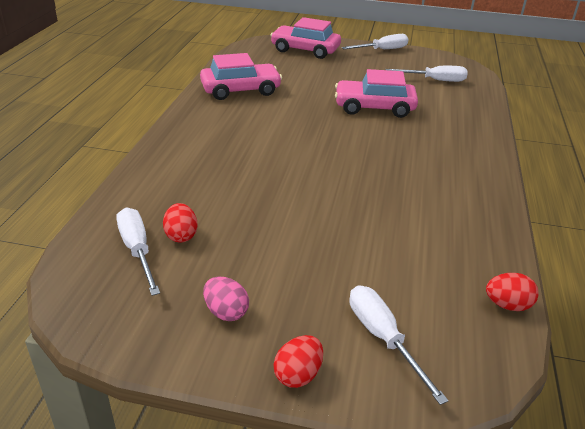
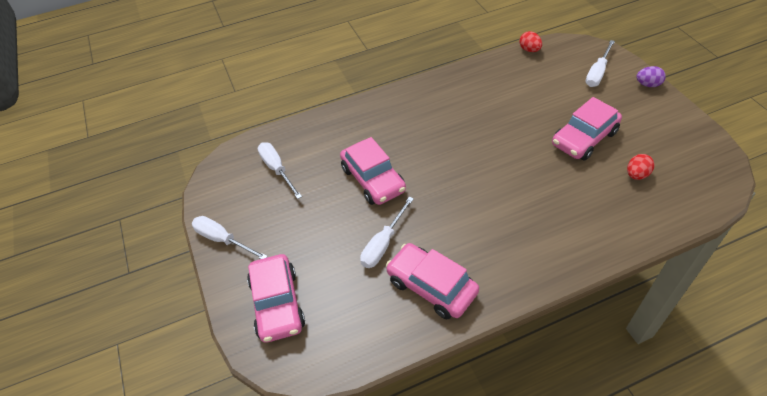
camera: 120 degrees left, 15 degrees up
(137, 250) = (670, 183): white screwdriver -> white screwdriver (383, 244)
(226, 312) = (653, 122): pink egg -> none
(277, 236) = (584, 138): none -> pink car
(298, 375) = (647, 84): red egg -> purple egg

